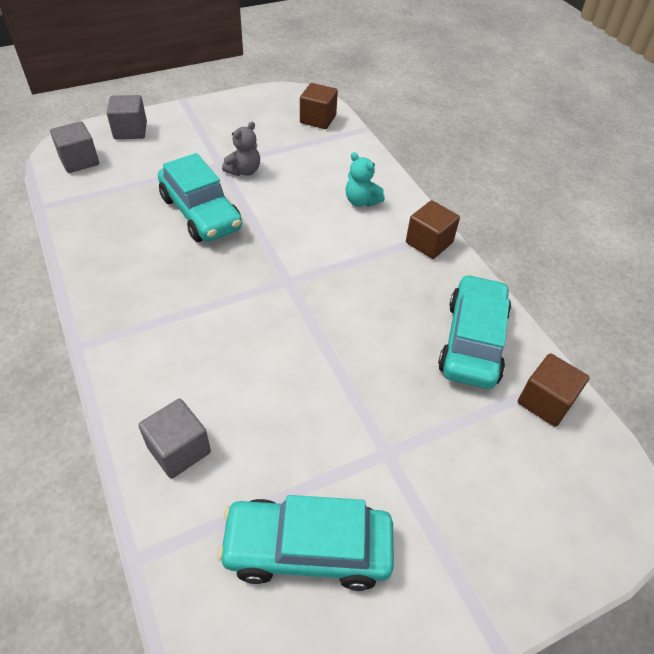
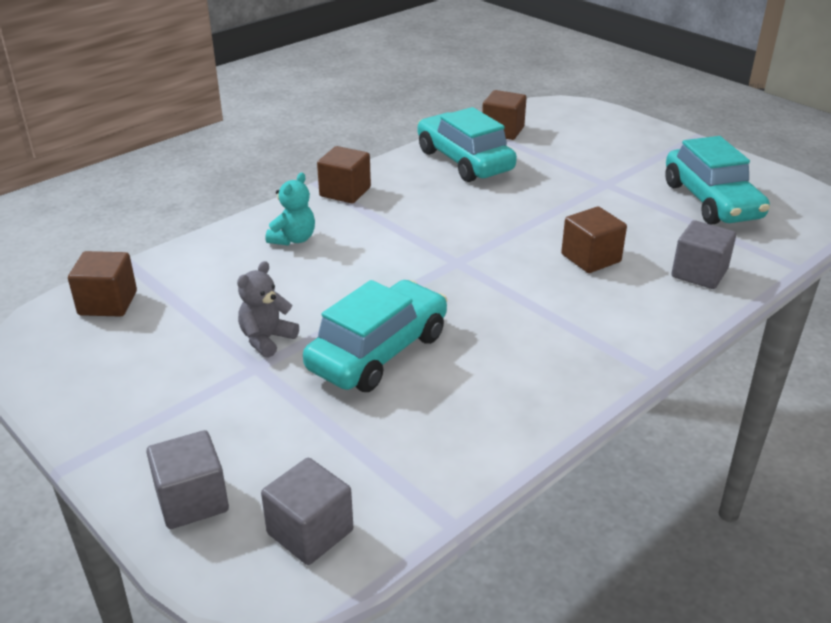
camera: 105 degrees left, 15 degrees down
(244, 171) = (267, 339): grey teddy bear -> grey teddy bear turned 75 degrees counterclockwise
(248, 372) = (591, 258): none -> brown cube
(472, 341) = (464, 161): turquoise car -> turquoise car turned 60 degrees clockwise

